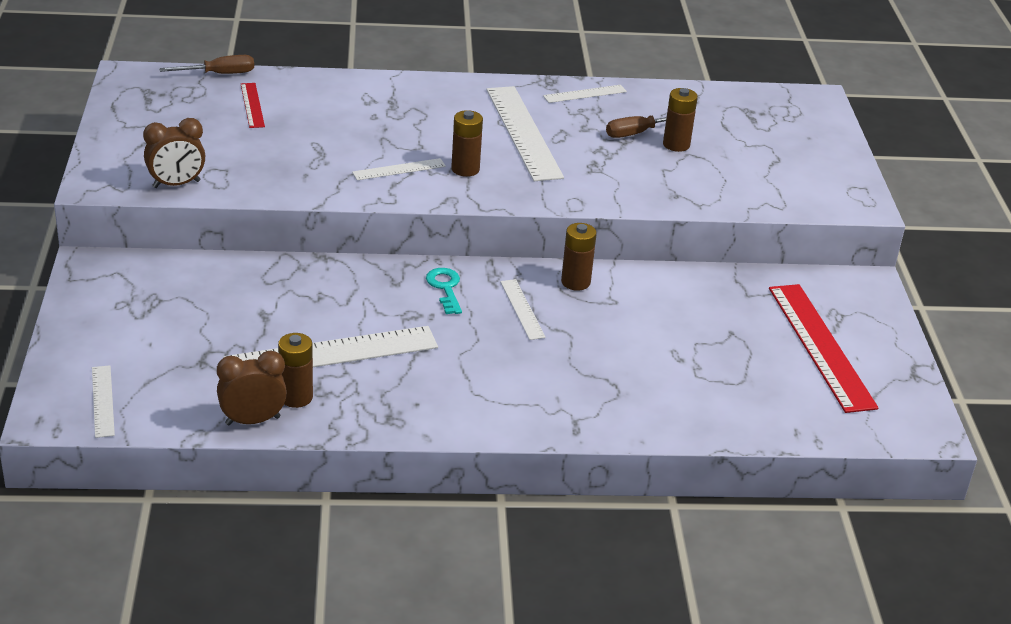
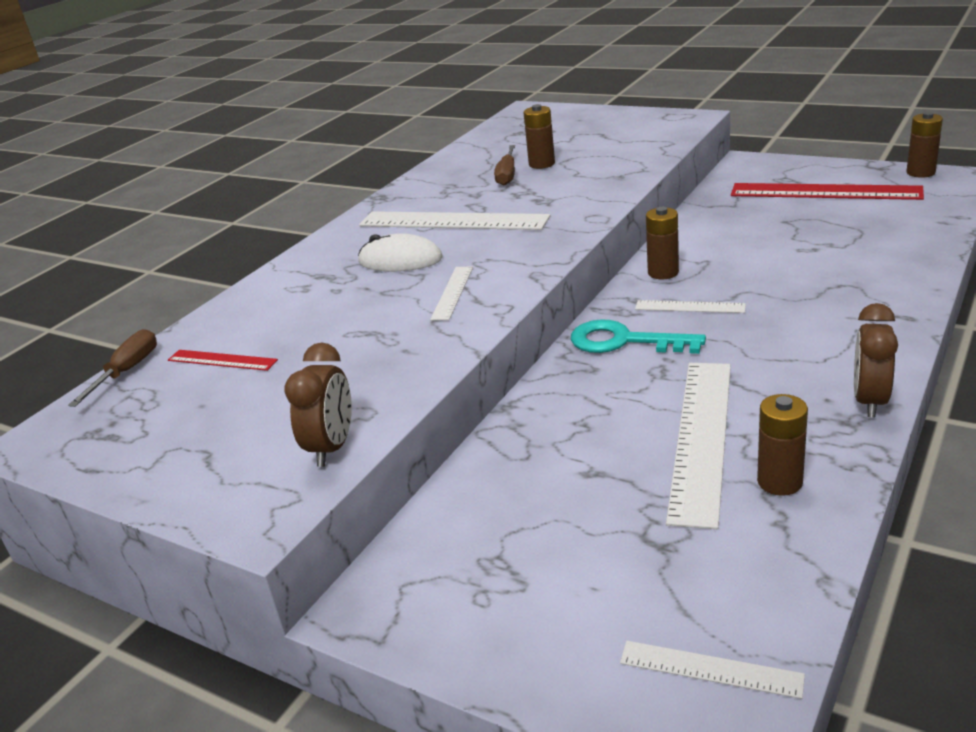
camera: 50 degrees left, 5 degrees down
(252, 420) = (815, 528): brown clock -> brown clock (869, 401)
(438, 129) = (400, 260): none -> white mouse
(445, 288) = (624, 341): turquoise key -> turquoise key, size x1.53
(465, 169) = (488, 258): brown battery -> brown battery (920, 173)
(585, 94) = (420, 186): white ruler -> none

